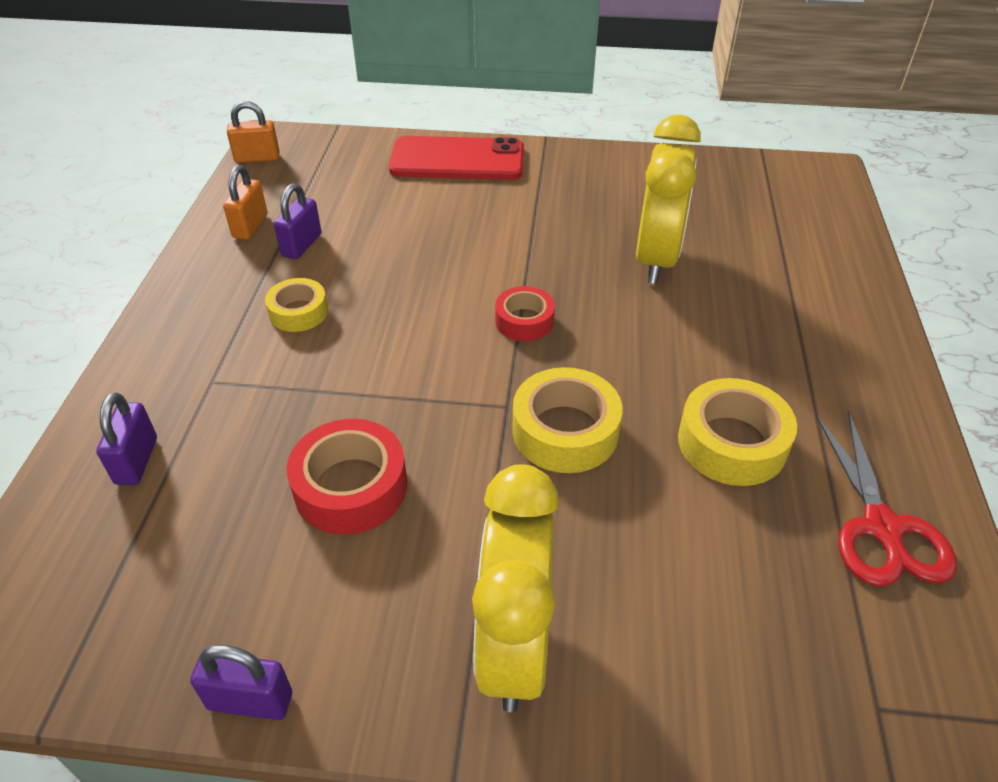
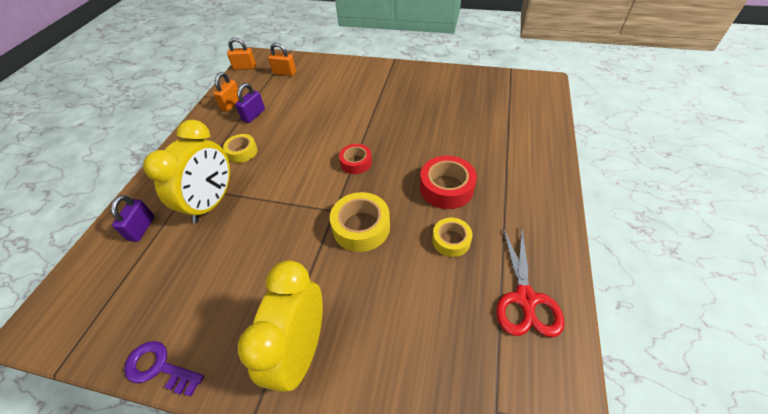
camera: 10 degrees right, 5 degrees up
(250, 701) = (159, 367): purple padlock -> purple key
(340, 166) = (284, 73): none -> orange padlock
(351, 487) = (242, 251): red tape -> red tape (446, 188)
(457, 160) = (345, 71): red phone -> none
(656, 259) = (436, 130): yellow clock -> yellow clock (212, 203)
(732, 443) = (451, 240): yellow tape -> yellow tape, size x0.63

